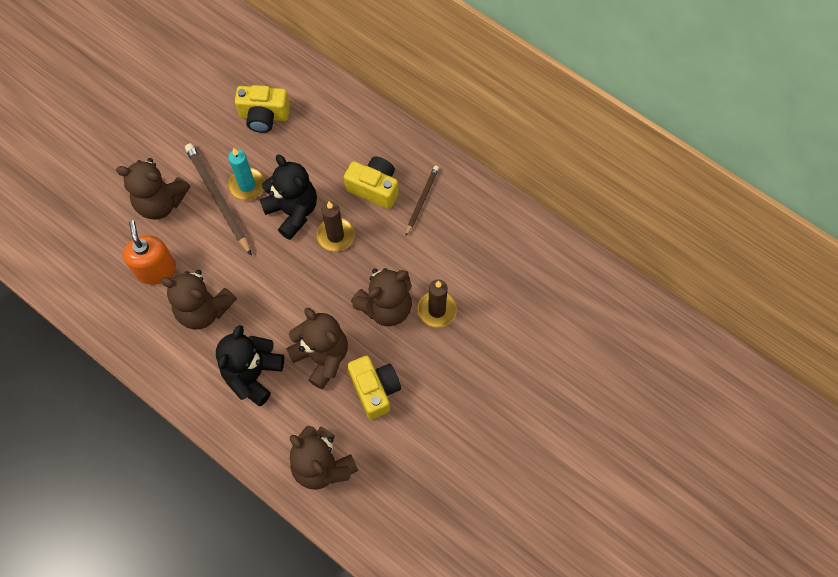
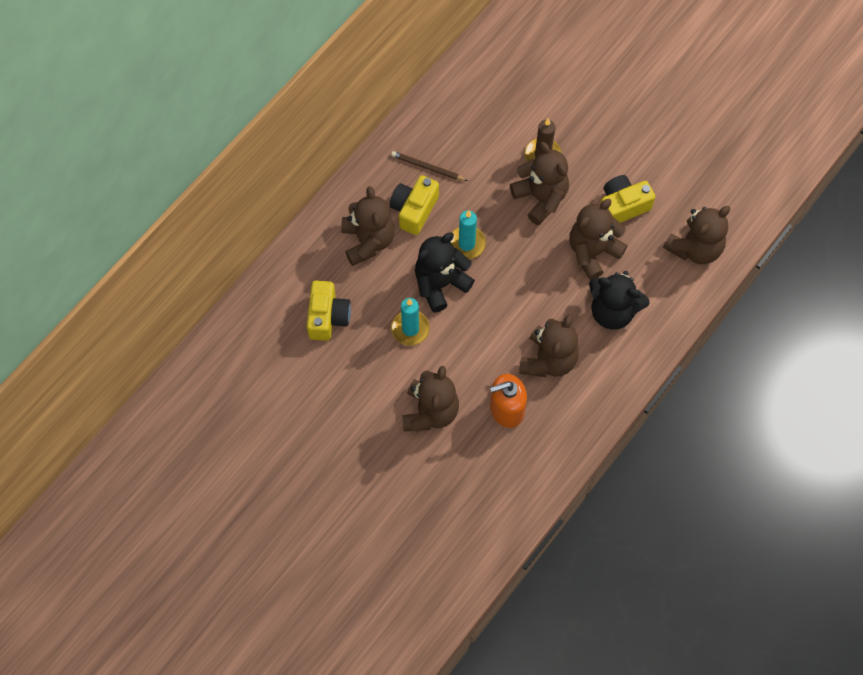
camera: 90 degrees left, 0 degrees up
(218, 199) = (426, 356): brown pencil -> none
(335, 235) = (466, 244): brown candle -> turquoise candle
(341, 148) = (368, 241): none -> brown teddy bear

